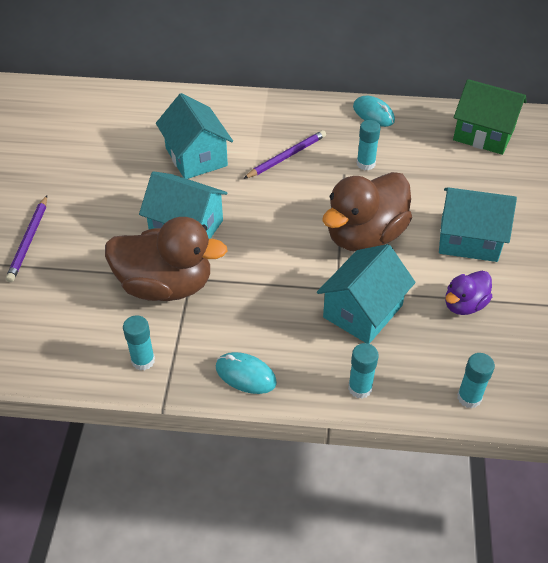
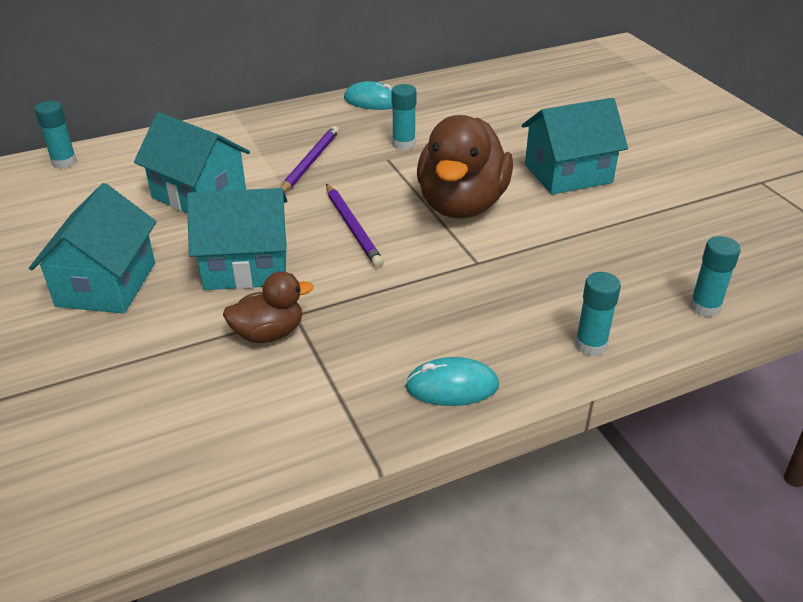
camera: 30 degrees left, 10 degrees down
(29, 240) = (28, 354): purple pencil -> purple pencil (353, 227)
(143, 360) = (307, 426): turquoise glue stick -> turquoise glue stick (64, 162)
(166, 285) = (269, 333): brown duck -> brown duck, size x0.52
(363, 311) = (524, 272): turquoise house -> turquoise house (106, 284)
(464, 305) = (618, 229): purple duck -> none
(483, 134) = (498, 88): green house -> none

